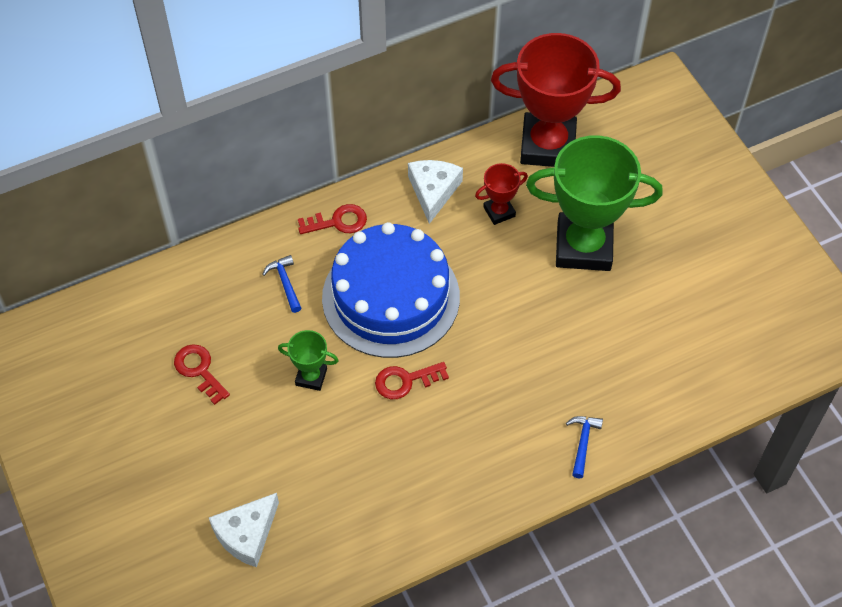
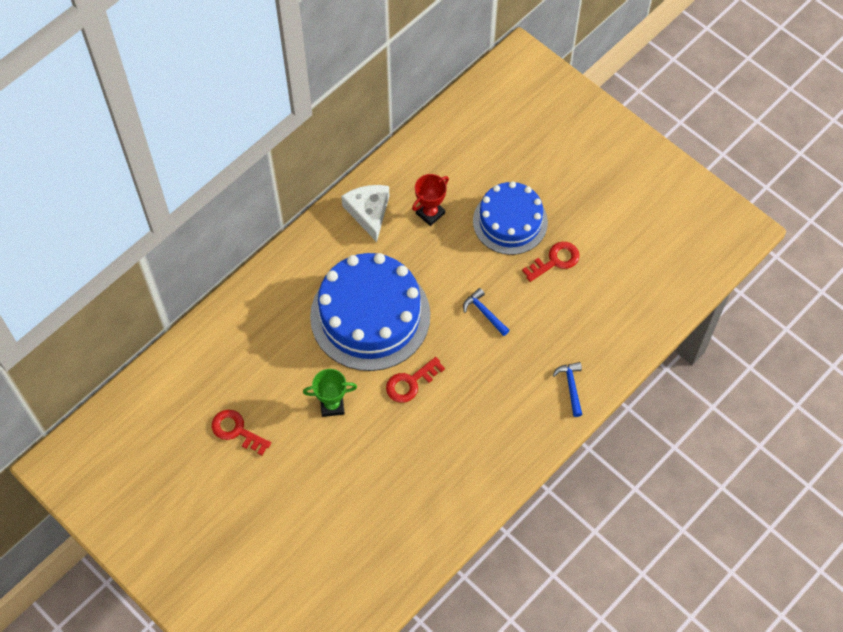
camera: 20 degrees left, 5 degrees up
(247, 534) = (334, 553): white cheese -> none
(285, 283) = (277, 332): blue hammer -> blue hammer (484, 313)
(338, 222) = (299, 264): red key -> red key (555, 260)
(547, 145) = (447, 142): red trophy -> none
(583, 246) = (510, 221): green trophy -> blue cake

